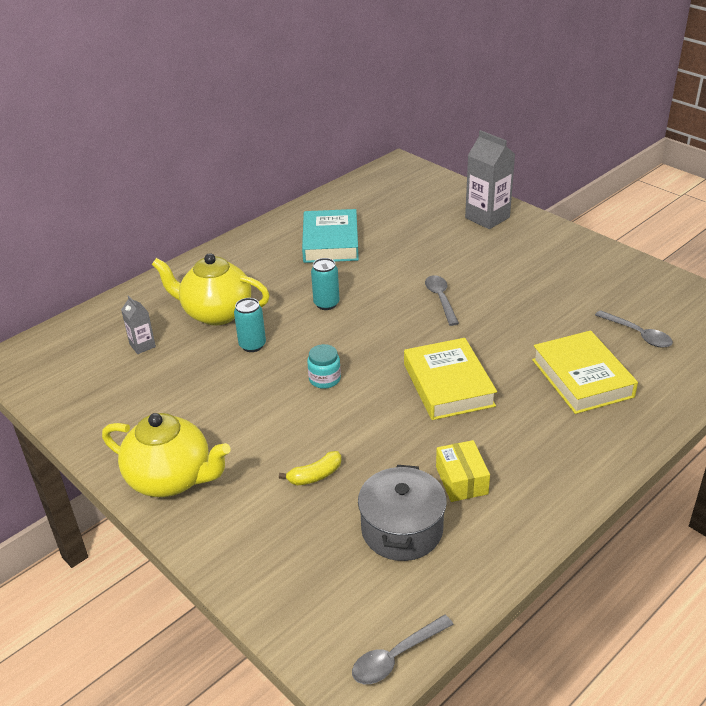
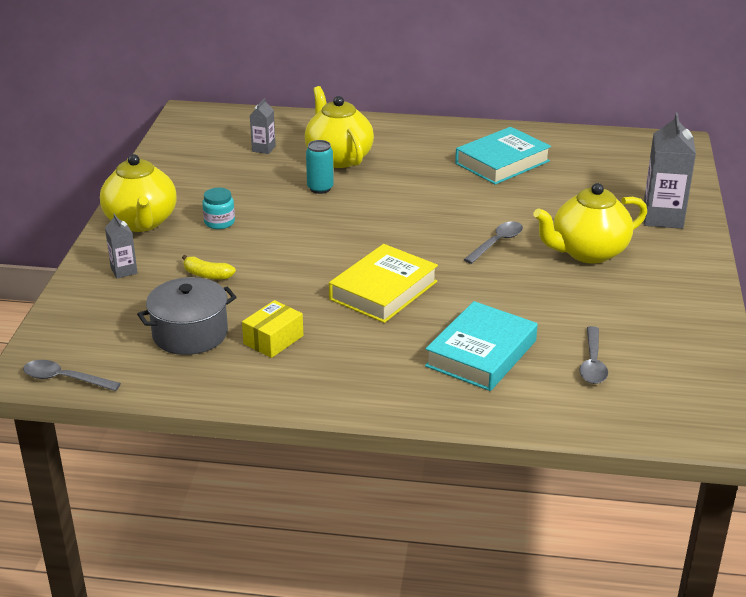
camera: 50 degrees right, 5 degrees down
(245, 529) = (124, 271): none -> grey carton
(324, 379) = (319, 234): turquoise jar -> turquoise jar (219, 222)
(326, 304) = (414, 196): turquoise can -> none
(497, 268) = (587, 252): none -> yellow teapot
(582, 378) = (481, 353): yellow book -> turquoise book

